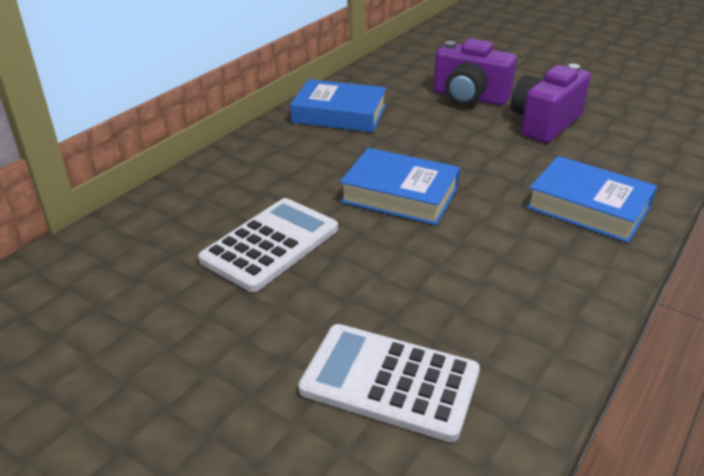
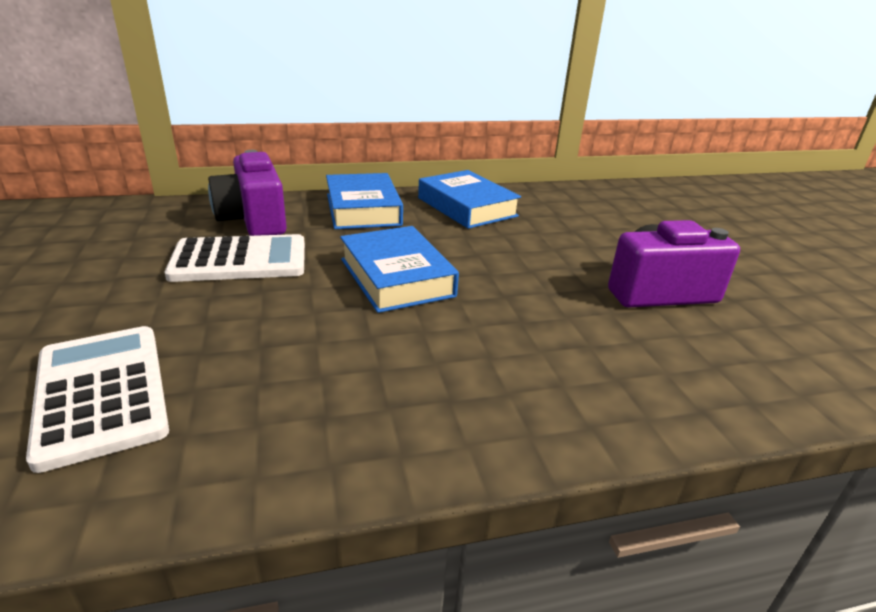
camera: 40 degrees right, 5 degrees down
(469, 97) = (614, 240): purple camera -> purple camera (253, 220)
(588, 207) = (558, 381): blue book -> blue book (363, 209)

